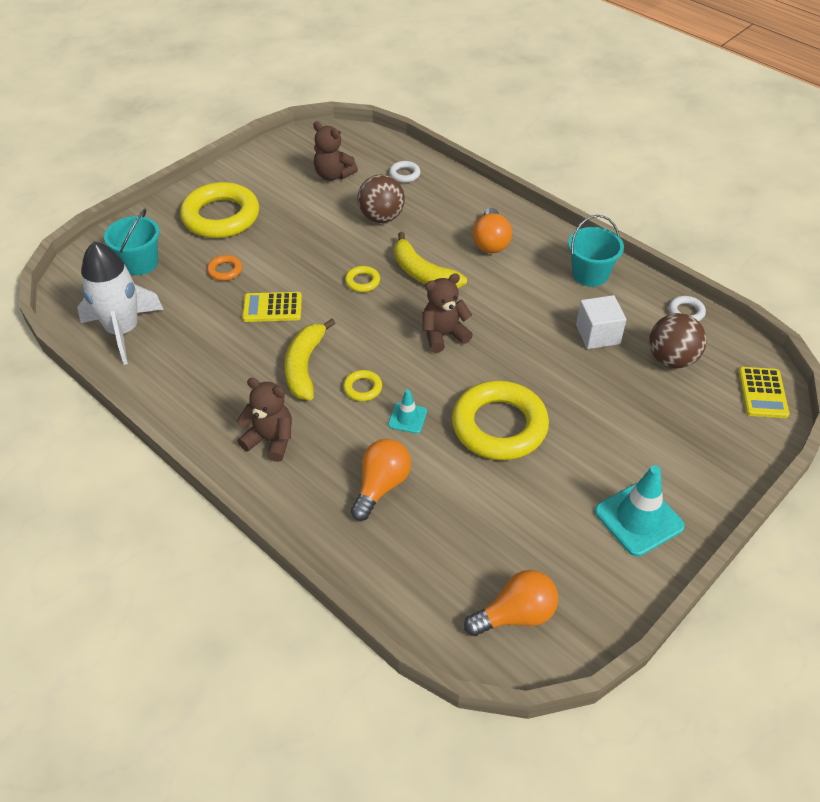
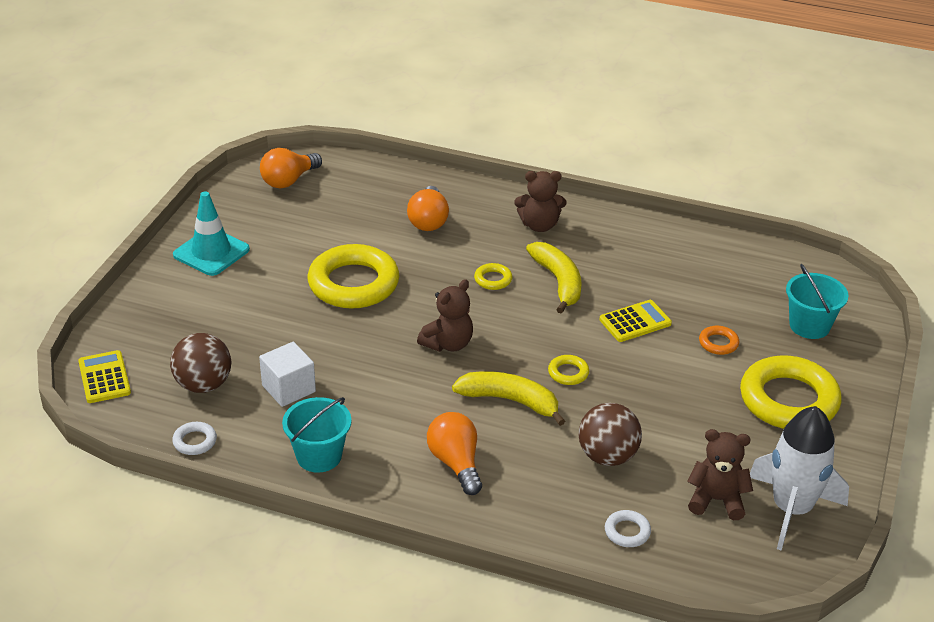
camera: 155 degrees right, 10 degrees down
(123, 331) = (748, 265): white rocket -> white rocket (791, 509)
(407, 418) = (437, 268): turquoise traffic cone -> none

